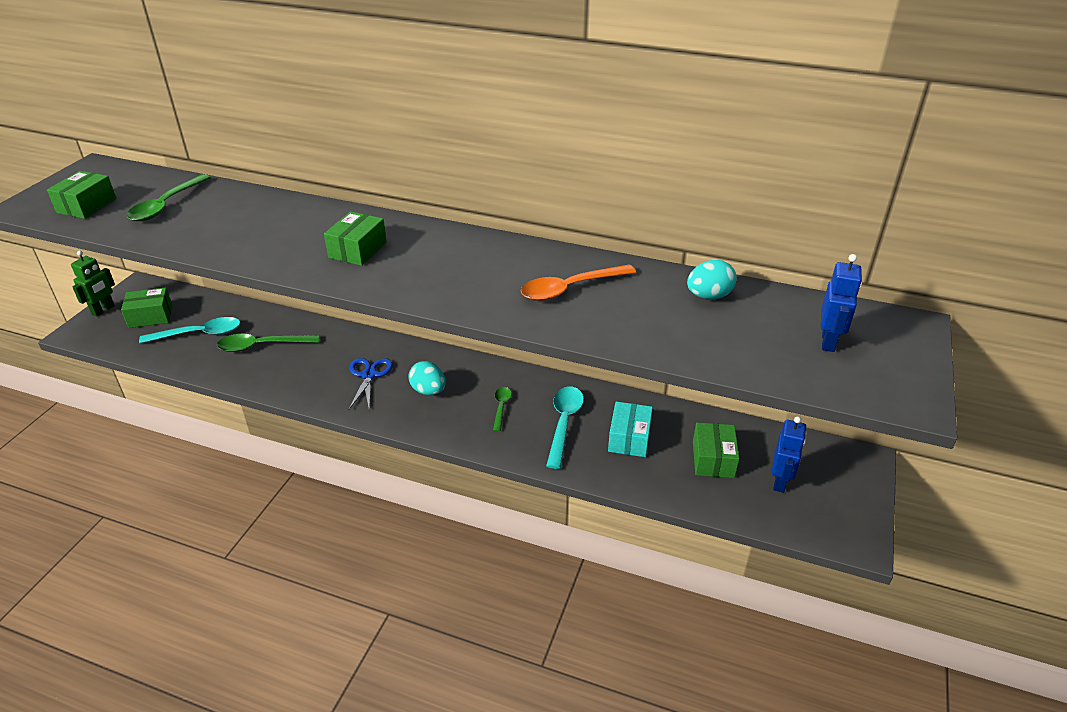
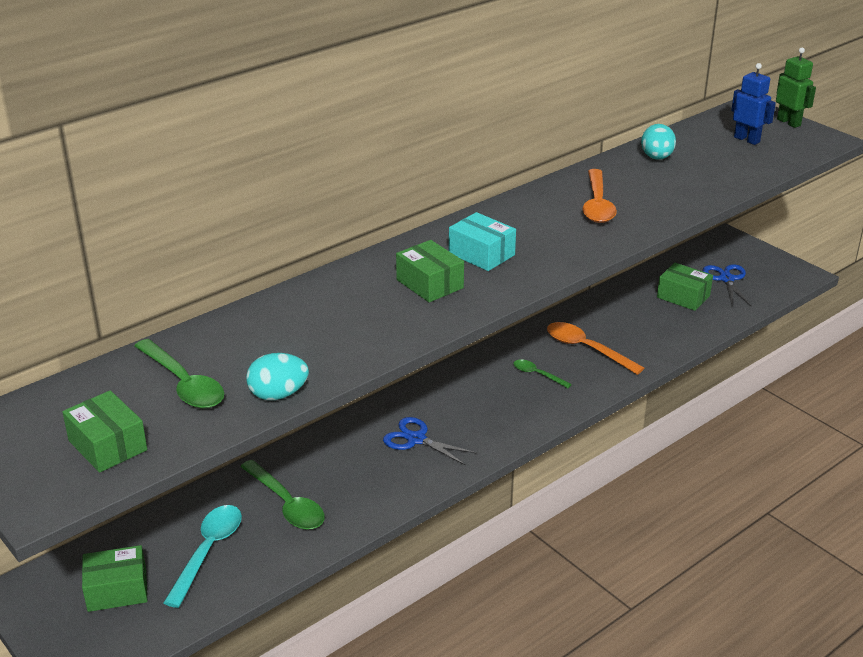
camera: 60 degrees left, 5 degrees down
(103, 310) = (48, 636): green robot -> green robot (789, 122)
(150, 316) = (117, 590): green box -> green box turned 60 degrees clockwise
(262, 346) = (287, 504): green spoon -> green spoon turned 60 degrees counterclockwise
(428, 391) = (476, 409): turquoise egg -> turquoise egg (278, 395)
(564, 423) = (586, 349): turquoise spoon -> orange spoon
(629, 438) = (630, 324): turquoise box -> turquoise box (481, 254)
(780, 482) = (727, 279): blue robot -> blue scissors

